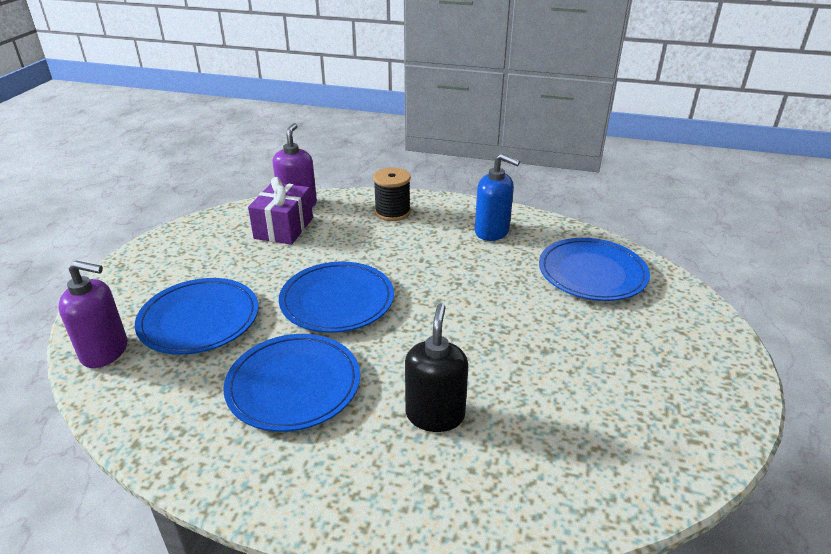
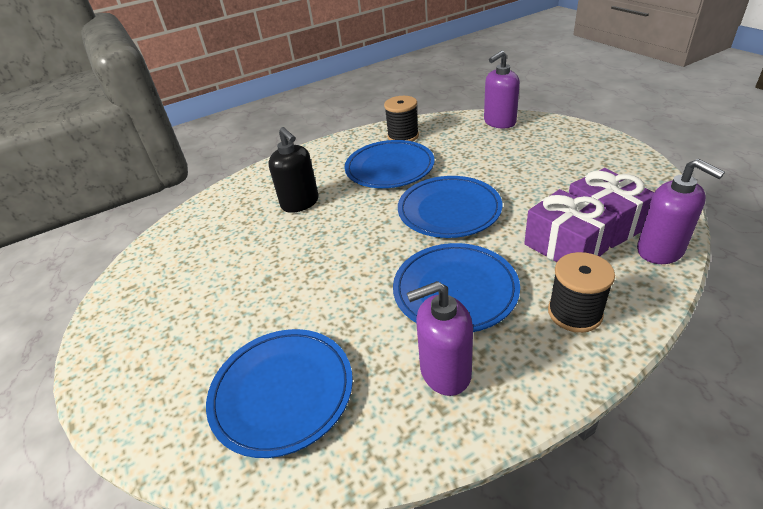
camera: 140 degrees right, 5 degrees up
(195, 425) = (403, 136): none -> black spool
(199, 320) = (495, 153): blue plate -> blue plate (455, 290)
(330, 233) = (565, 247): none -> purple gift
(492, 232) = (444, 372): blue soap dispenser -> purple soap dispenser

